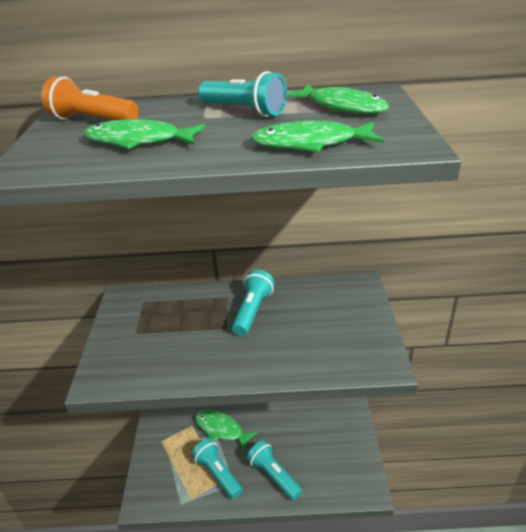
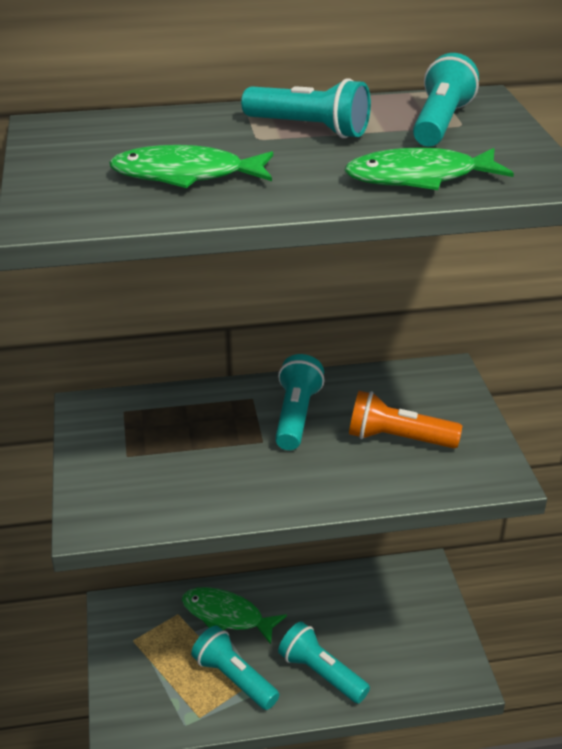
camera: 10 degrees left, 0 degrees up
(92, 120) = (97, 143): orange flashlight -> orange flashlight (398, 438)
(342, 107) = (440, 123): green fish -> turquoise flashlight

